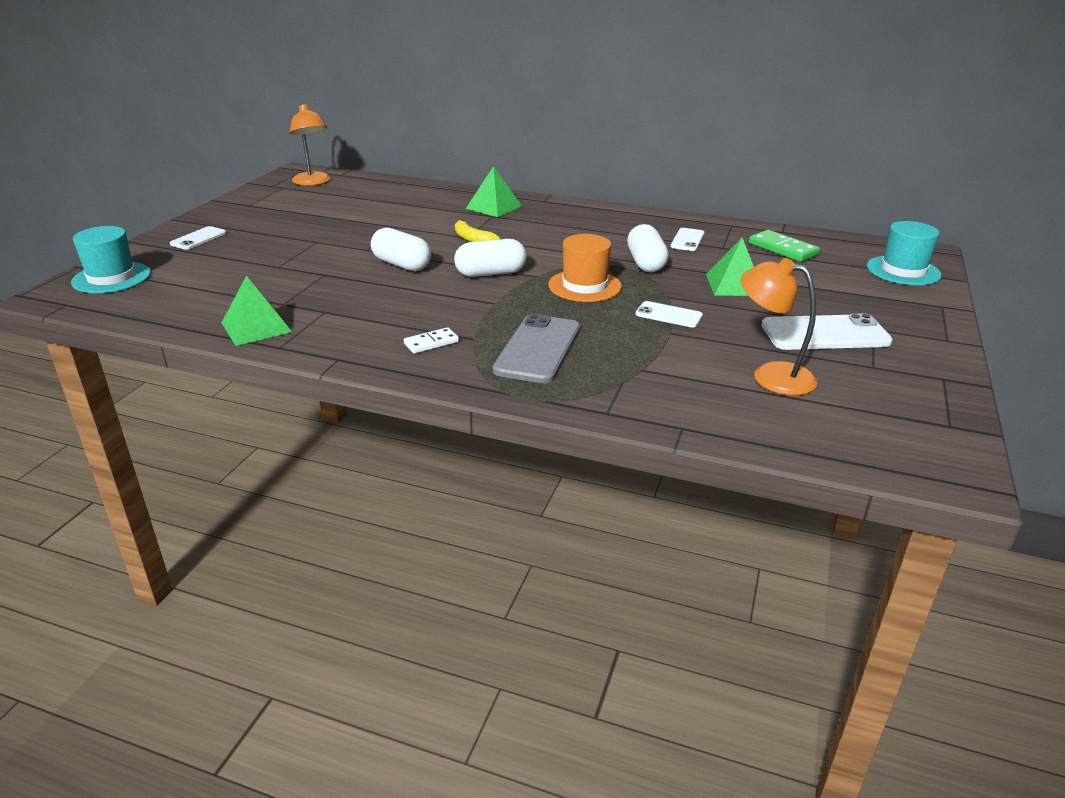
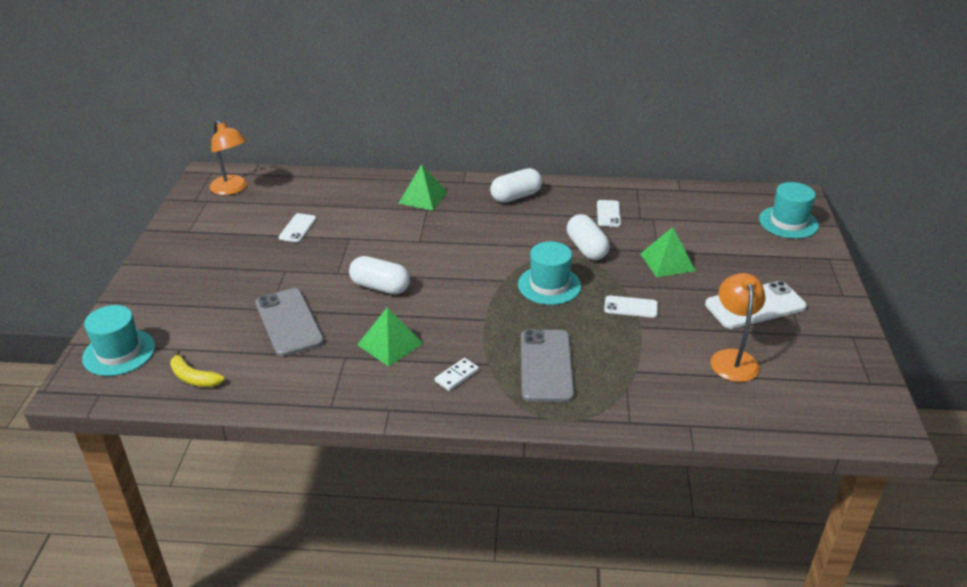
camera: 15 degrees left, 5 degrees up
(198, 238) = (169, 286): white phone -> white phone (297, 228)
(256, 327) = (296, 387): green pyramid -> green pyramid (390, 344)
(289, 278) = (289, 322): none -> grey phone
(472, 239) = (425, 243): yellow banana -> yellow banana (193, 378)
(491, 273) = (463, 284): white capsule -> white capsule (516, 196)
(584, 286) = (549, 285): orange hat -> turquoise hat
(771, 375) = (732, 358): orange lamp -> orange lamp turned 75 degrees clockwise
(783, 249) = (688, 212): green domino -> none

